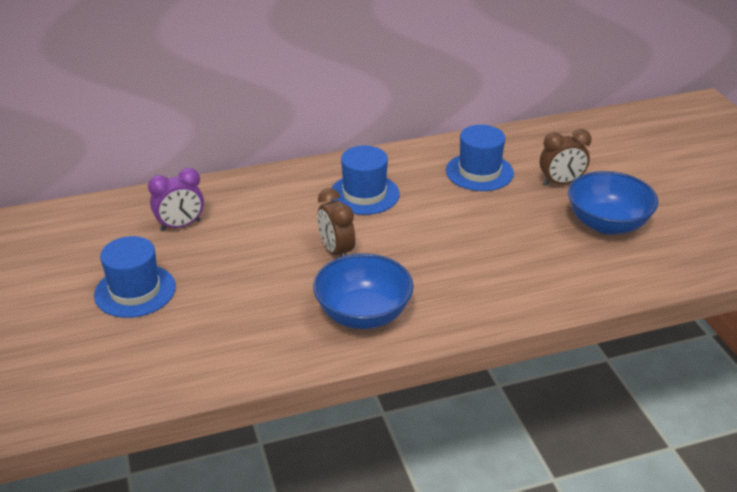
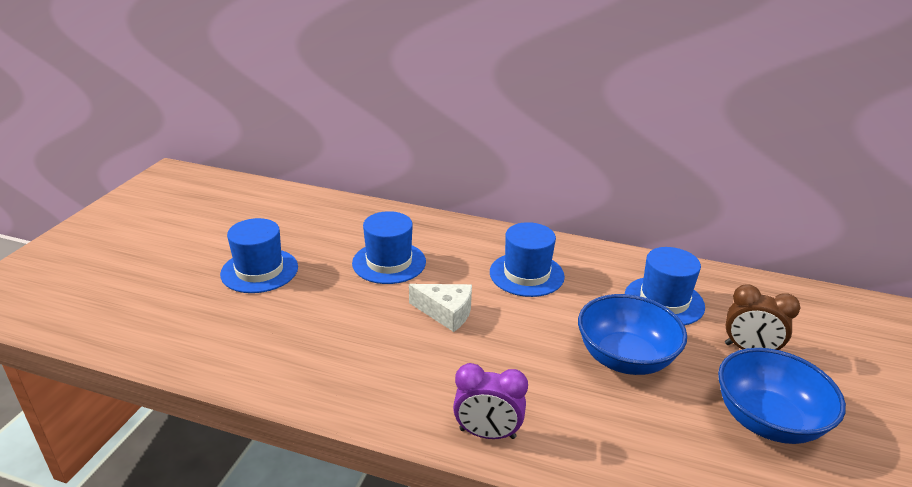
camera: 35 degrees right, 5 degrees down
(180, 226) = (350, 236): purple clock -> purple clock (487, 433)
(243, 233) = (389, 262): none -> blue hat
(336, 251) = (446, 313): brown clock -> white cheese
(363, 314) = (405, 382): blue bowl -> blue bowl (625, 358)

